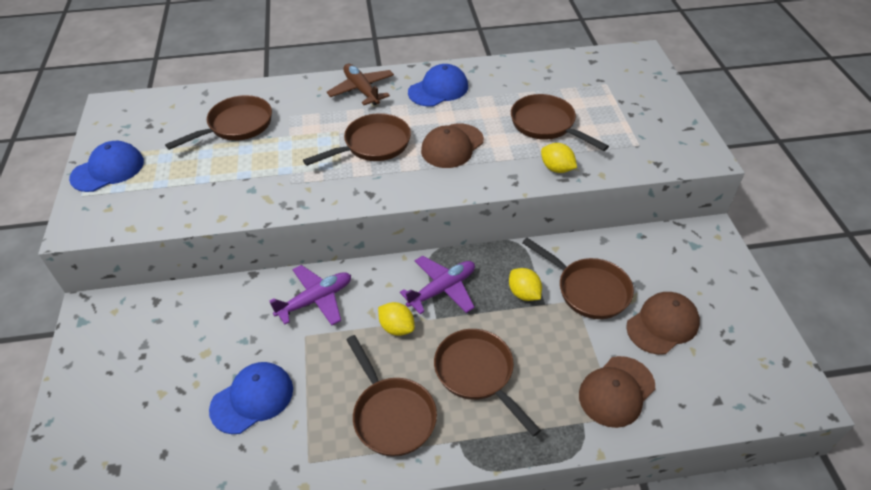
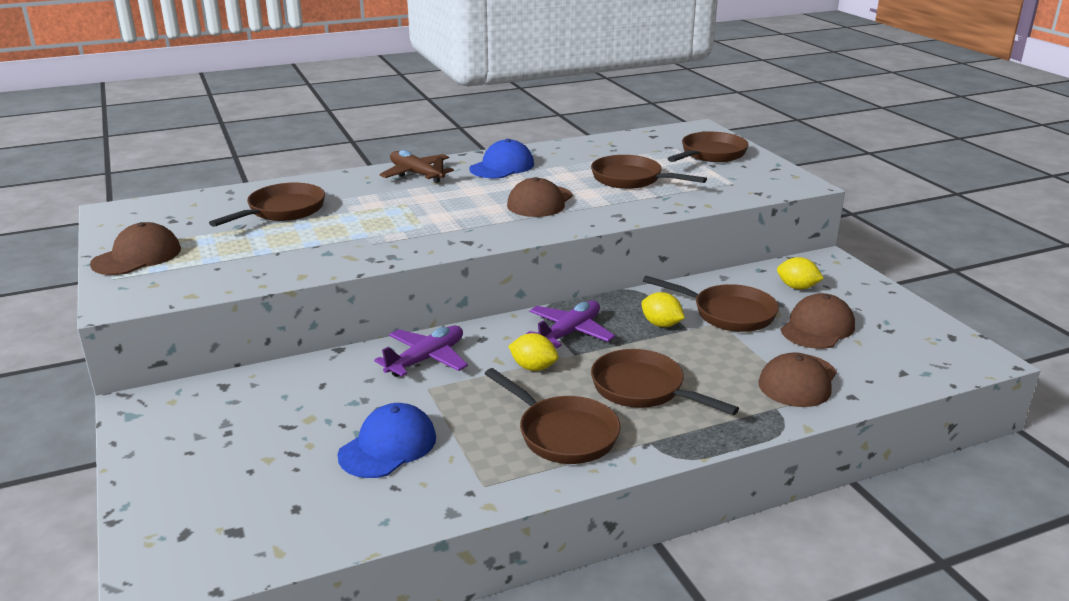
camera: 15 degrees left, 20 degrees down
(108, 170) = (137, 256): blue cap -> brown cap
(372, 145) = (451, 209): brown pan -> brown pan (710, 154)
(556, 168) = (659, 206): yellow lemon -> yellow lemon (797, 287)

